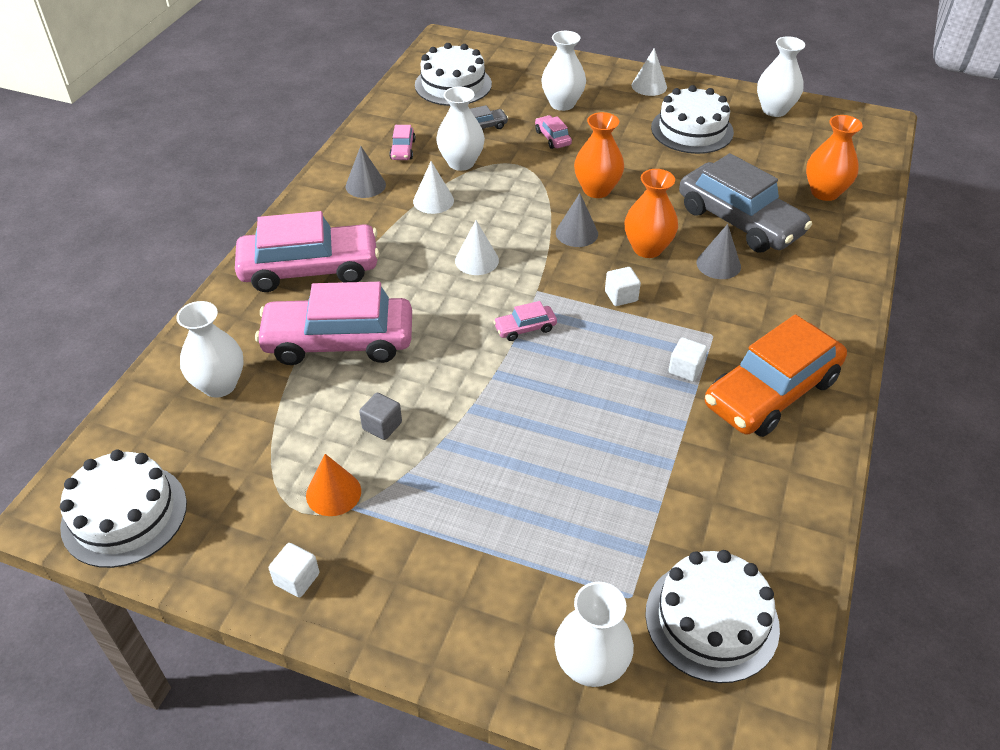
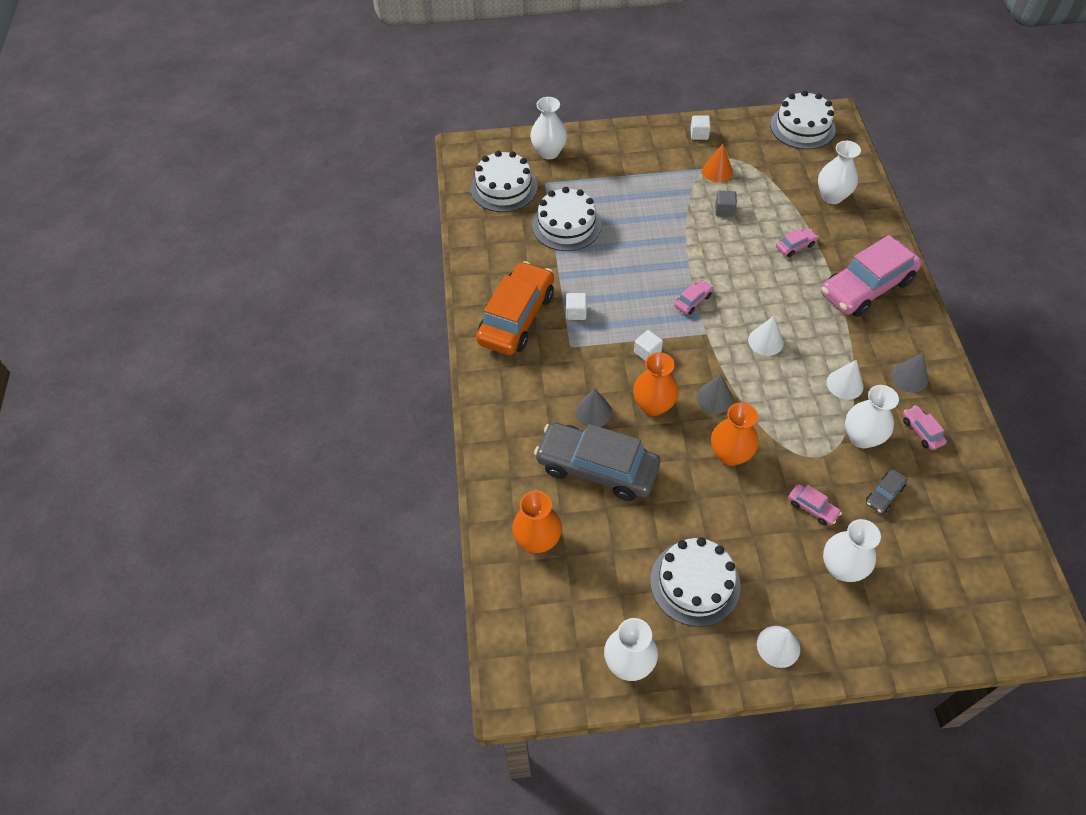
camera: 155 degrees right, 10 degrees up
(339, 342) = (795, 246): pink car -> pink car, size x0.41
(453, 84) = (967, 549): white cake -> white cake (566, 225)

